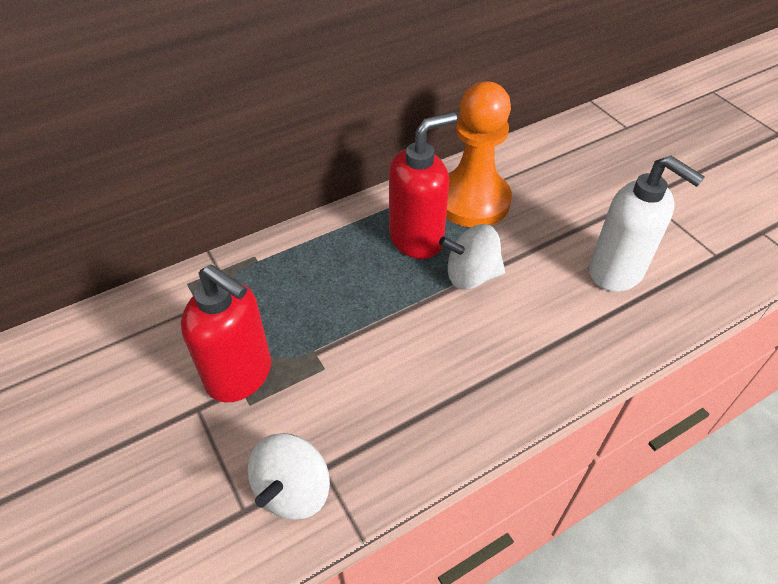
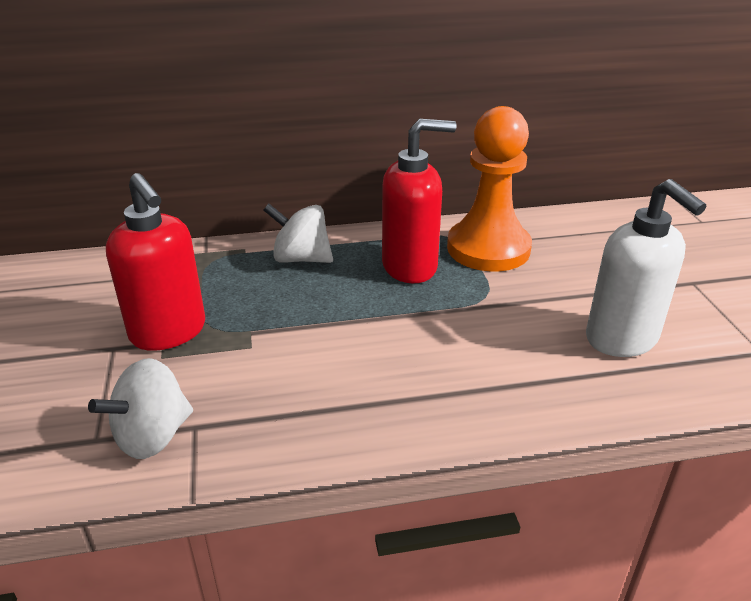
camera: 20 degrees right, 15 degrees down
(471, 275) = (450, 307): white spinning top -> white spinning top (301, 258)

